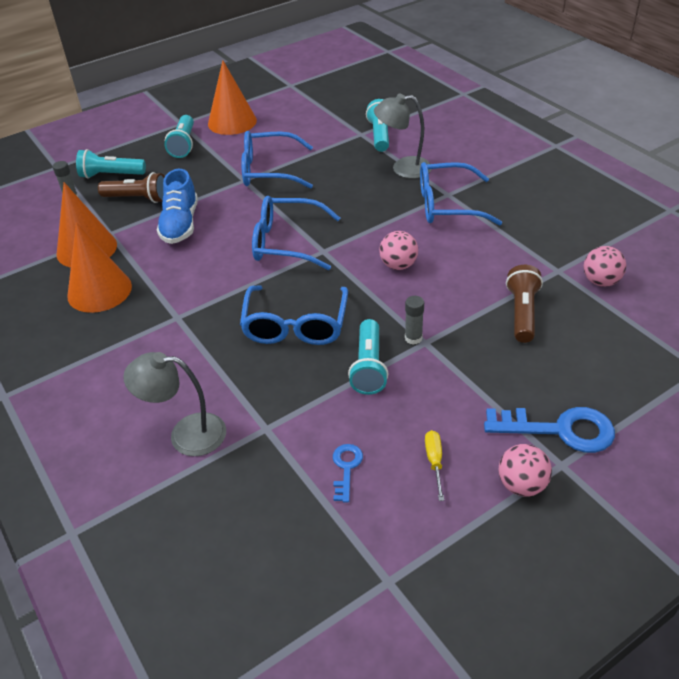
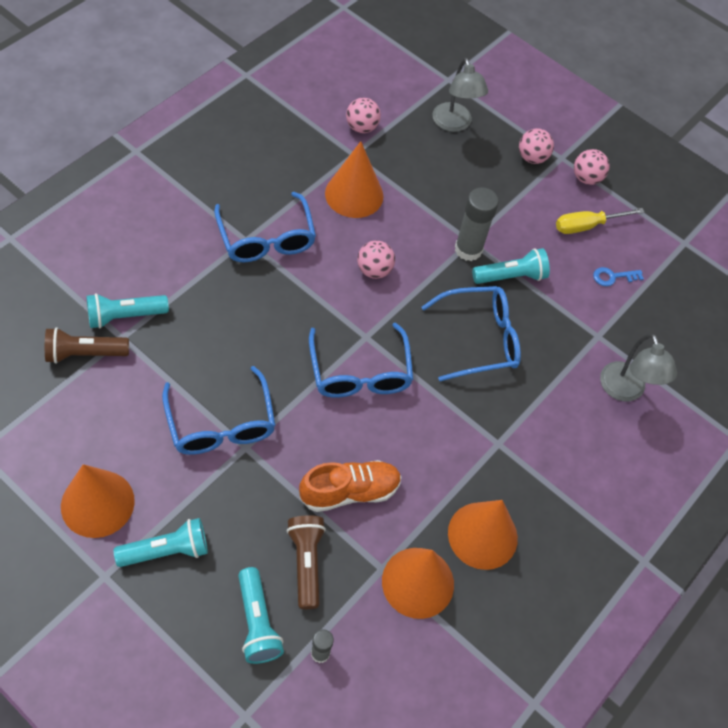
camera: 115 degrees left, 15 degrees up
(180, 224) = (350, 491): blue shoe -> orange shoe
(403, 168) = (199, 284): grey lamp -> grey lamp (454, 124)
(413, 338) = (468, 249): grey glue stick -> grey glue stick, size x1.86
(434, 462) = (587, 226): yellow screwdriver -> yellow screwdriver, size x1.60
(499, 264) = (354, 194): none -> orange cone
(522, 313) = (416, 178): brown flashlight -> brown flashlight (85, 353)
(560, 430) = (532, 157): blue key -> pink ball

